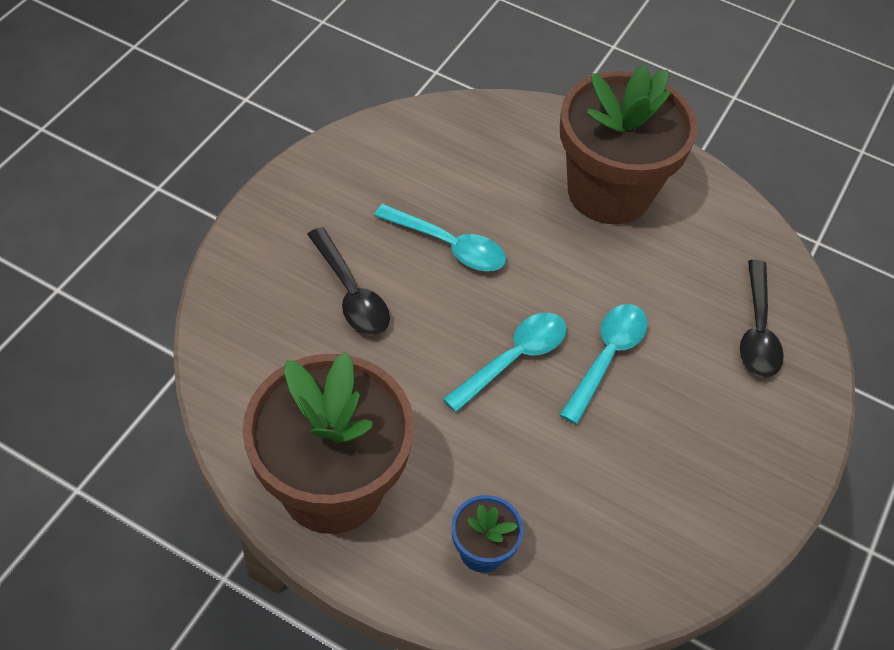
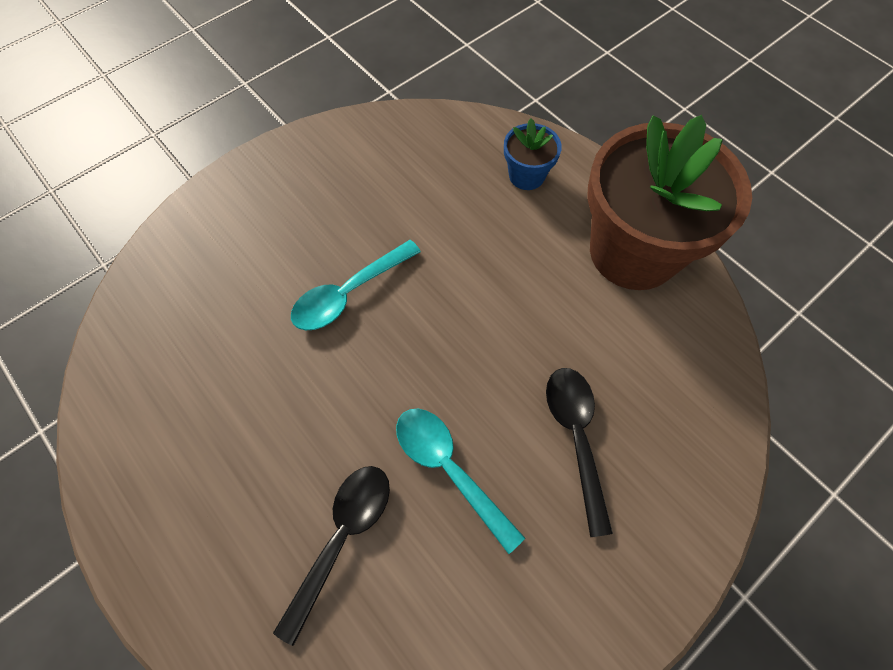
camera: 155 degrees left, 10 degrees up
(514, 358) = (435, 317): turquoise spoon -> none
(609, 191) = (227, 492): brown flower pot -> none
(757, 331) = (194, 279): black spoon -> black spoon (342, 537)

